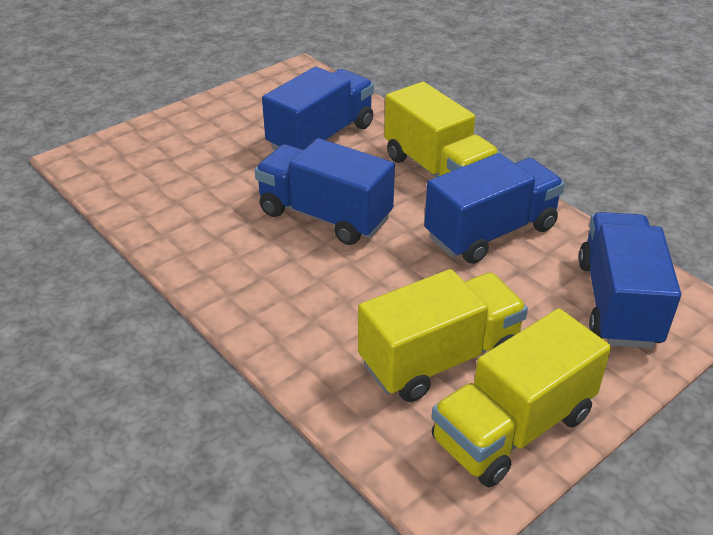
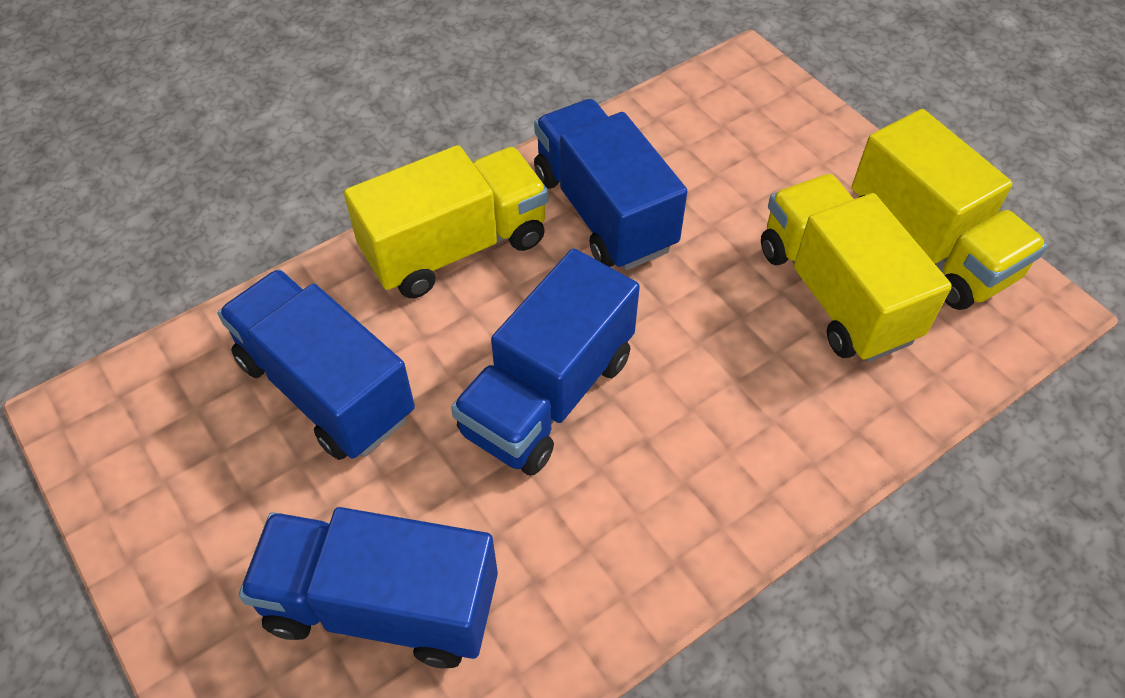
camera: 85 degrees left, 15 degrees up
(618, 303) = (737, 125): blue truck -> blue truck (382, 604)

